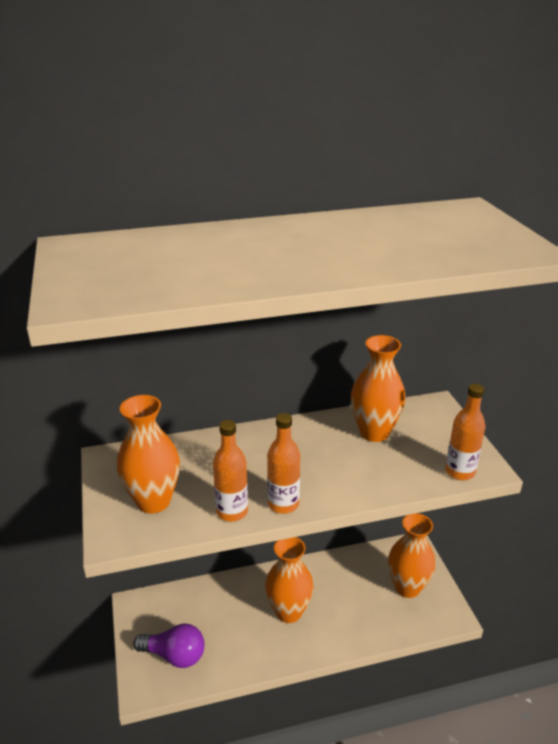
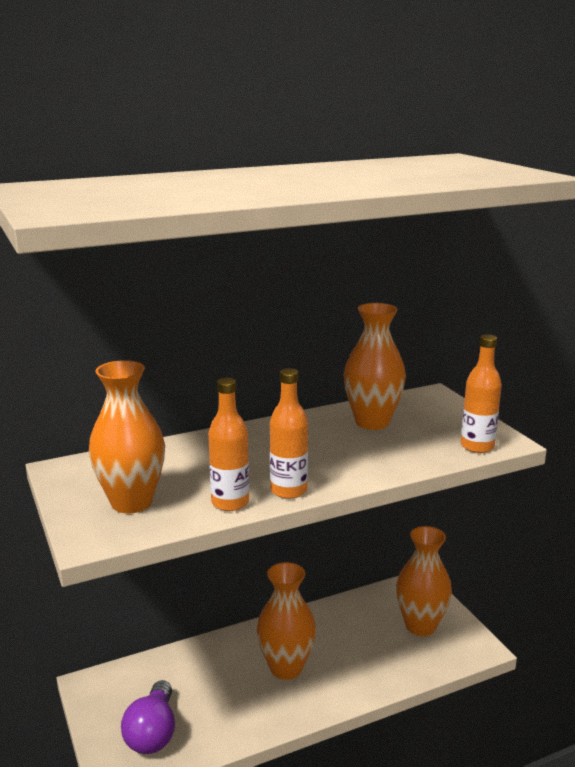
camera: 10 degrees left, 10 degrees down
(174, 655) = (152, 733): purple light bulb -> purple light bulb turned 90 degrees clockwise

